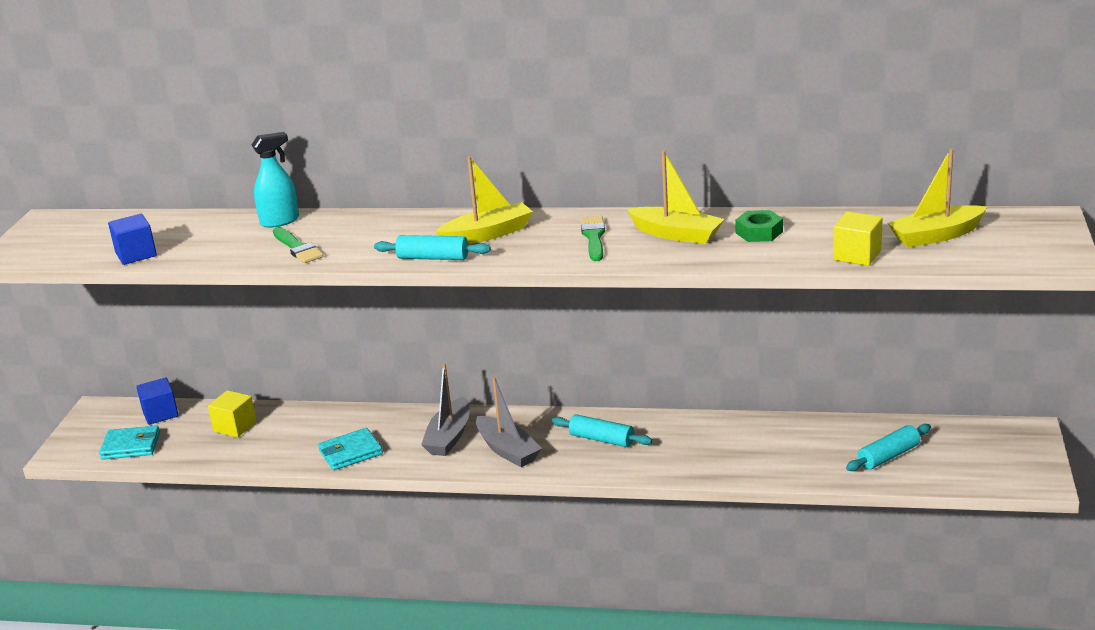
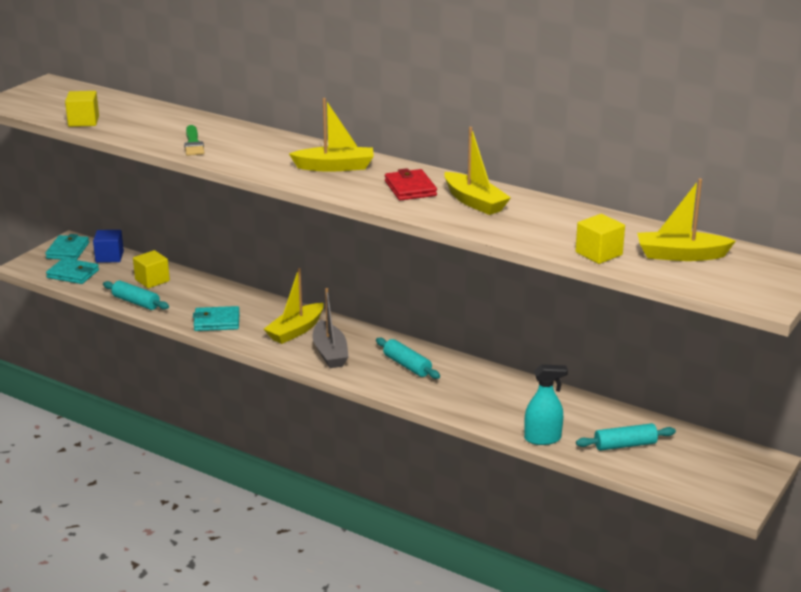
camera: 20 degrees right, 0 degrees up
(102, 420) = (67, 250): none -> turquoise wallet
(136, 254) = (83, 121): blue cube -> yellow cube
(280, 221) = (200, 121): turquoise spray bottle -> turquoise spray bottle (542, 438)
(433, 258) = (278, 174): turquoise rolling pin -> turquoise rolling pin (136, 302)
(449, 437) = (295, 331): grey boat -> yellow boat
(594, 237) = (410, 188): green brush -> red wallet
(759, 232) = (540, 216): green nut -> none

